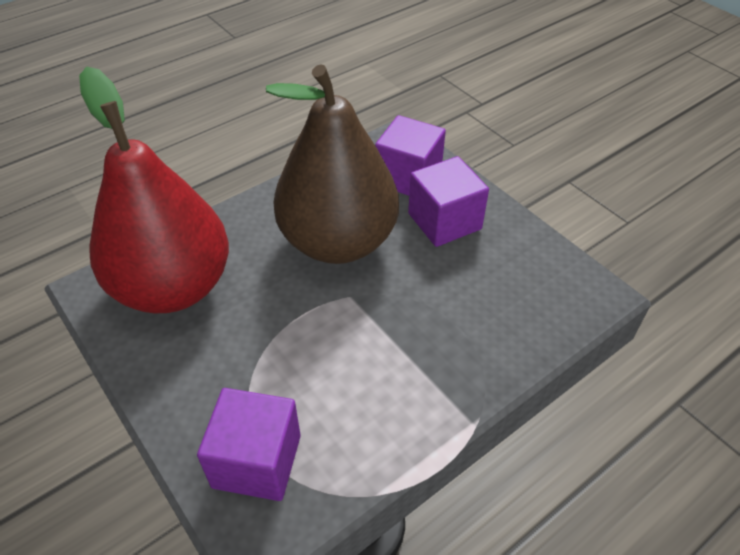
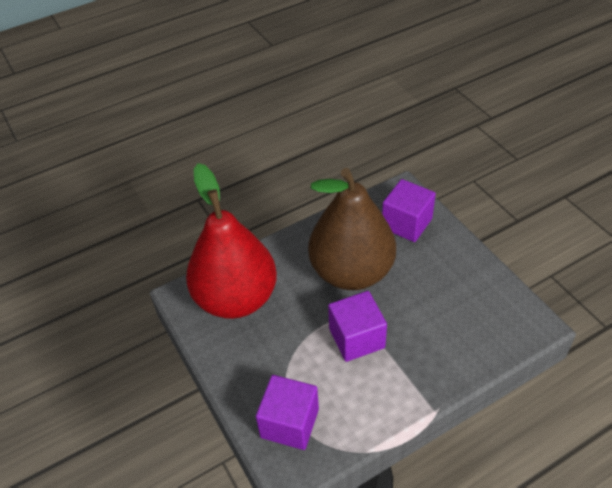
camera: 10 degrees right, 0 degrees up
(444, 221) = (430, 261): purple cube -> purple cube (356, 338)

